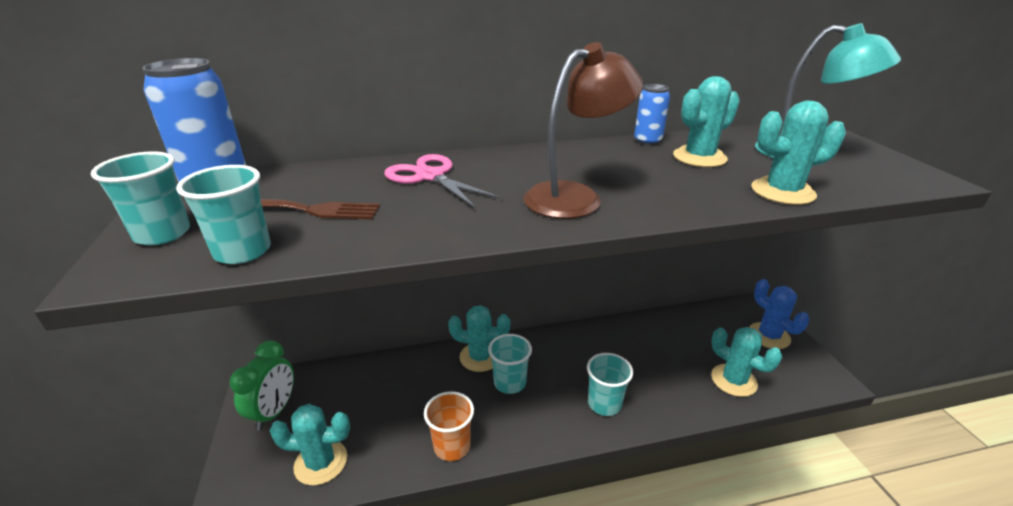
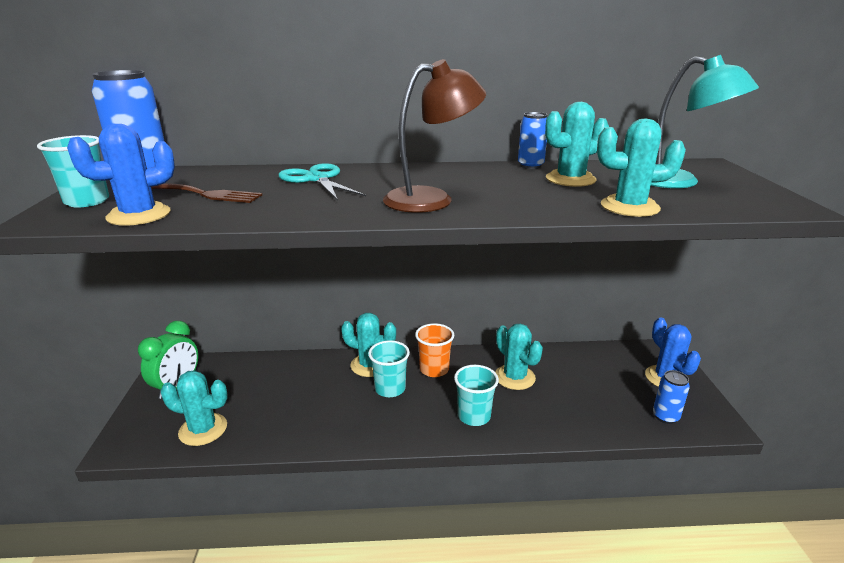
camera: 10 degrees right, 5 degrees down
(242, 251) = (139, 215): turquoise cup -> blue cactus
(430, 176) = (317, 179): pink scissors -> turquoise scissors
(452, 446) = (319, 432): orange cup -> orange cup (434, 369)
(733, 380) = (612, 412): turquoise cactus -> turquoise cactus (514, 377)
(782, 379) = (665, 416): none -> blue can

